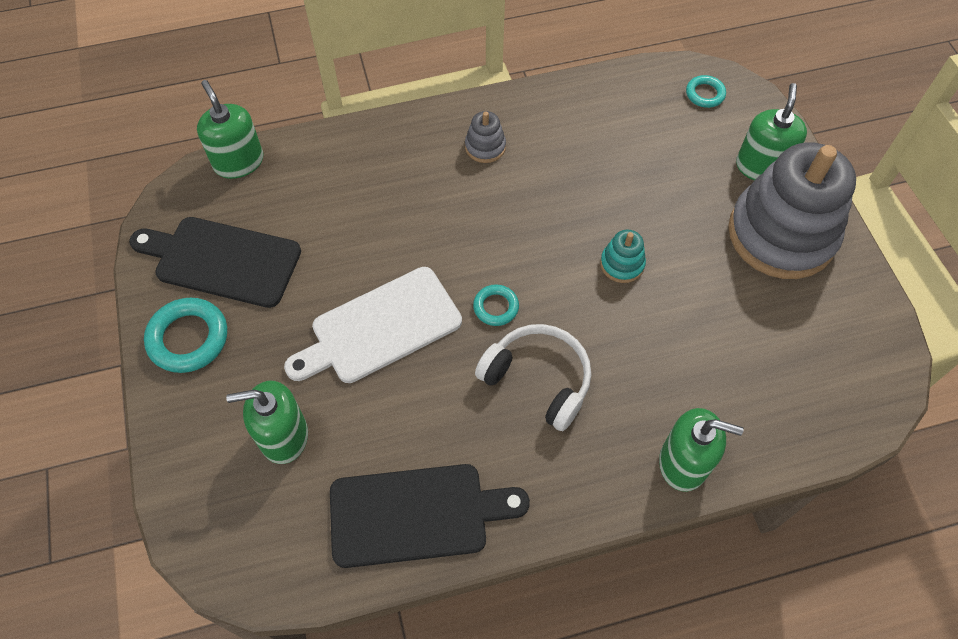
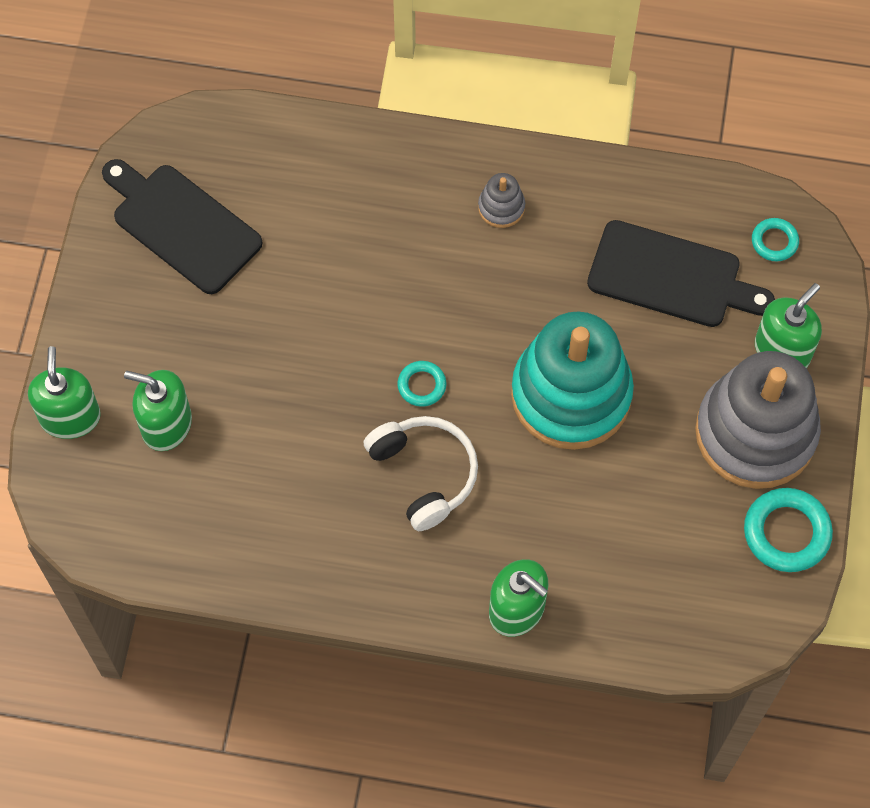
camera: 25 degrees right, 5 degrees up
(188, 338) = (119, 293): turquoise ring -> turquoise ring (786, 533)
(239, 162) = (242, 122): green soap dispenser -> green soap dispenser (70, 417)
(380, 328) = (301, 359): white cutting board -> none
(416, 514) = (251, 546): black cutting board -> black cutting board (671, 276)
(622, 264) = (571, 394): turquoise stacking toy -> turquoise stacking toy, size x2.47

